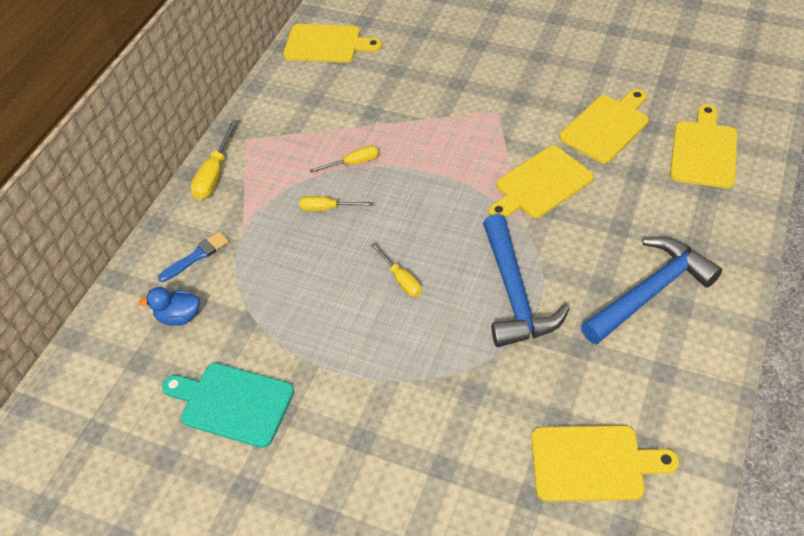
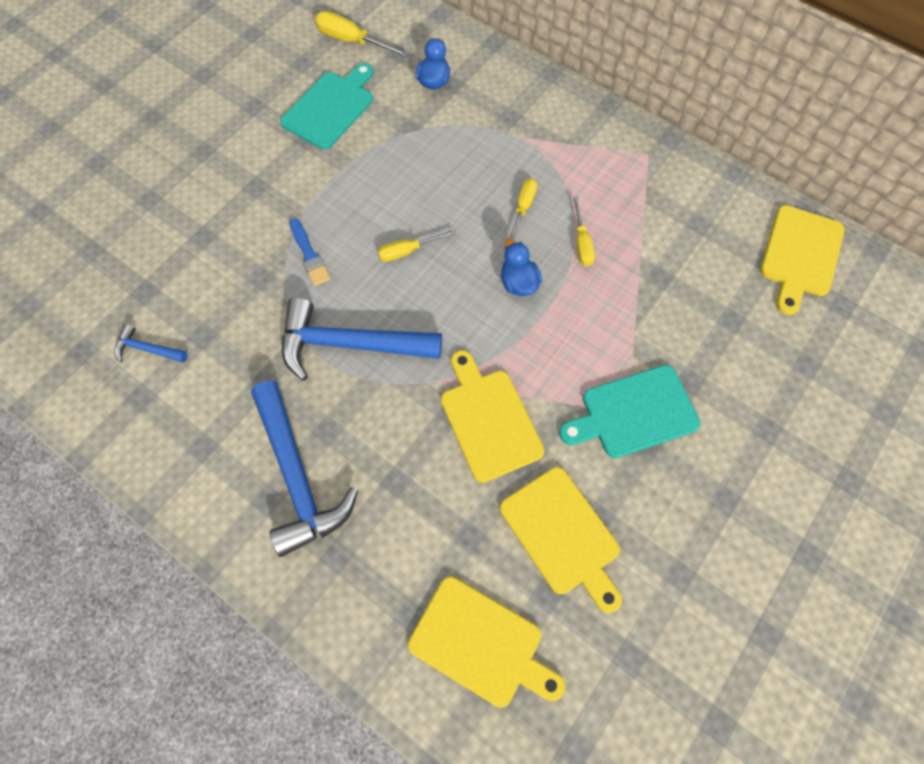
camera: 100 degrees right, 15 degrees up
(196, 256) = (498, 99): blue brush -> blue brush (309, 255)
(215, 174) = (602, 123): yellow screwdriver -> yellow screwdriver (352, 41)
(407, 194) = (518, 283): none -> blue duck
(496, 107) = (634, 413): none -> turquoise cutting board
(593, 463) = (148, 349): yellow cutting board -> blue hammer

